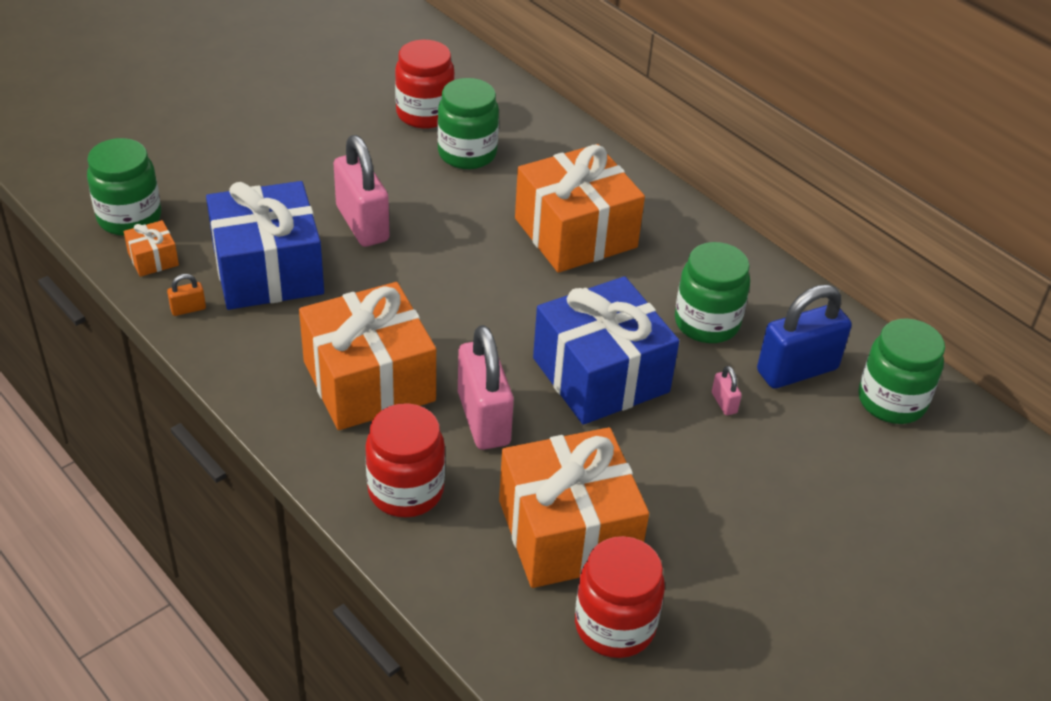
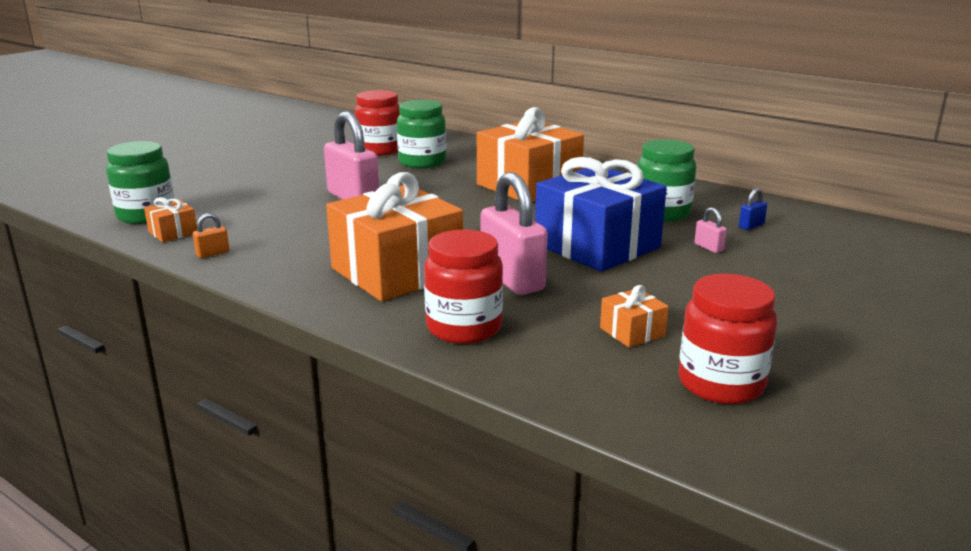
camera: 10 degrees left, 20 degrees down
(268, 270) = (280, 227): blue gift -> none
(568, 532) = (632, 332): orange gift -> orange gift, size x0.42
(797, 370) = (751, 226): blue padlock -> blue padlock, size x0.42
(891, 401) = (837, 231): green jar -> none

